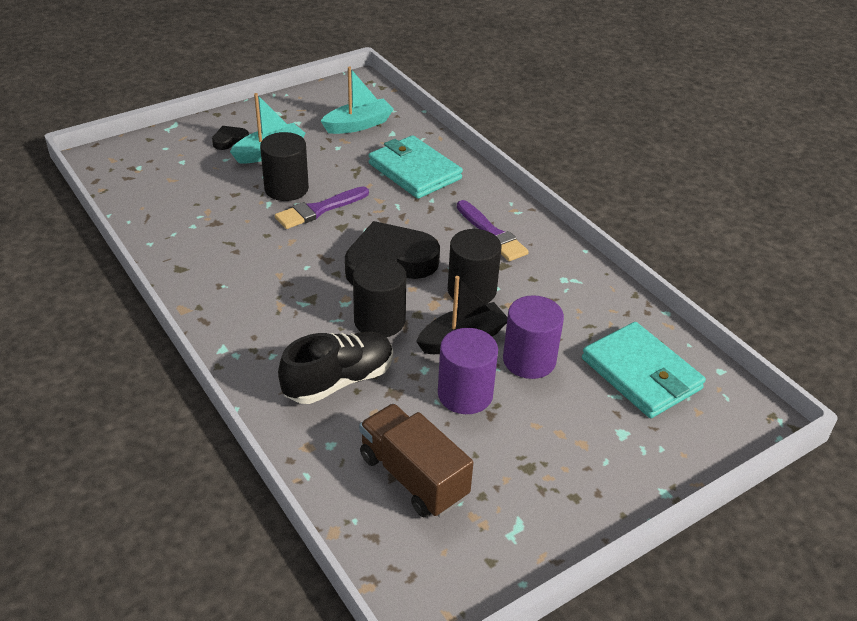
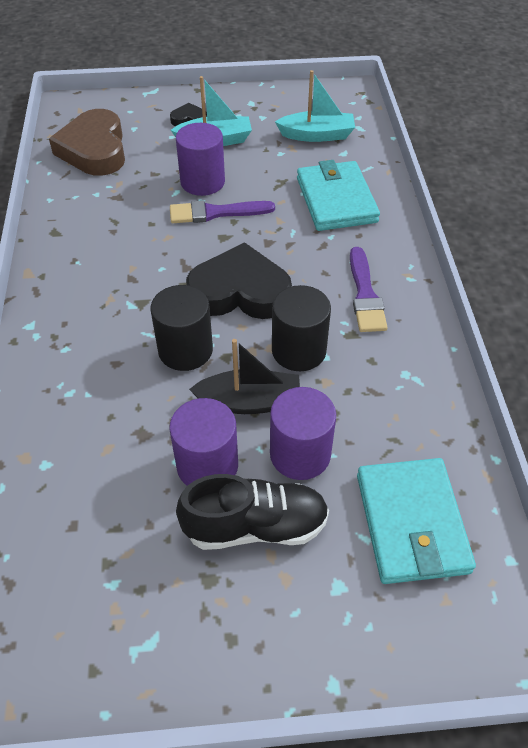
camera: 30 degrees right, 10 degrees up
(158, 189) = (94, 150): none -> brown heart
(286, 188) = (202, 182): black cylinder -> purple cylinder
(339, 381) = (102, 400): black shoe -> black shoe (255, 526)
(413, 477) = (91, 535): brown truck -> none

